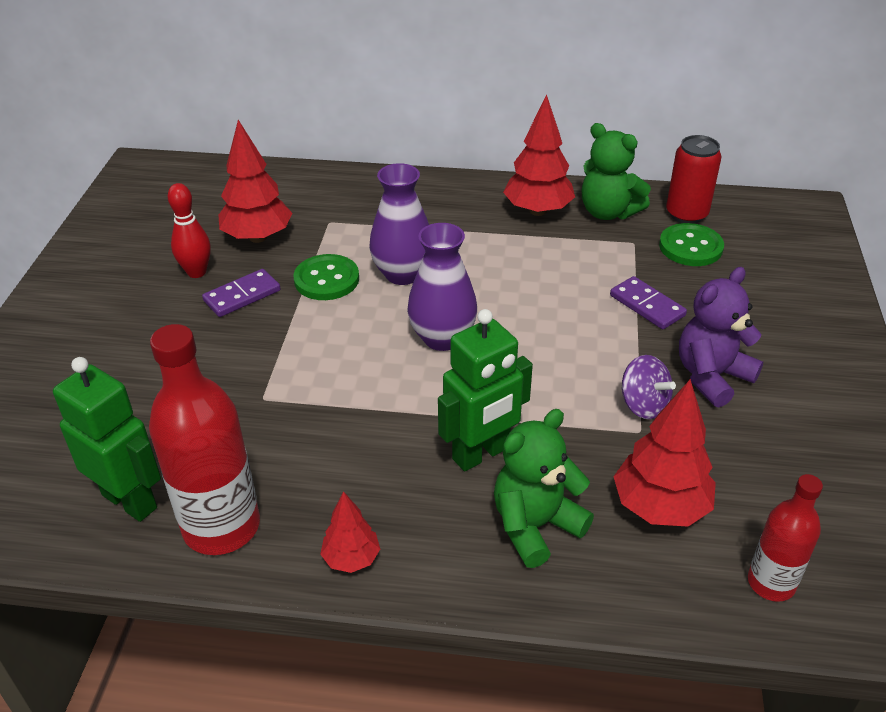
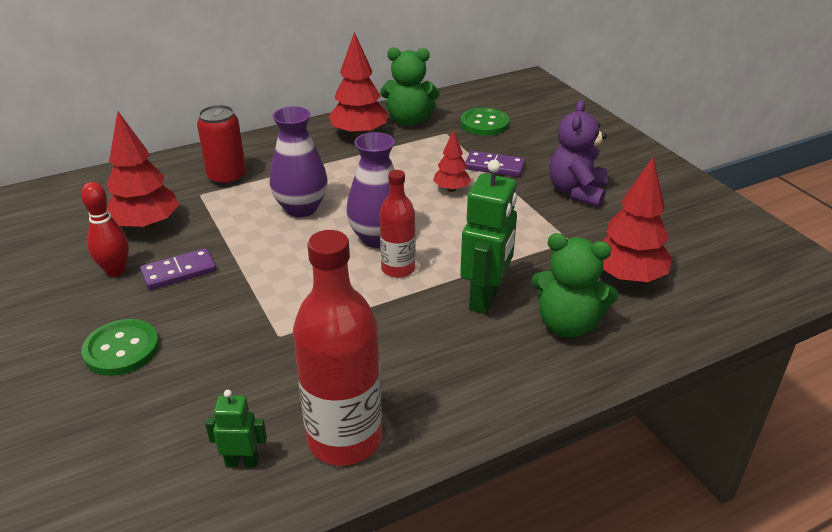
camera: 35 degrees left, 5 degrees down
(130, 501) = (242, 462): green robot -> green robot, size x0.52
(242, 296) = (179, 272): purple domino -> purple domino turned 45 degrees clockwise
(326, 279) = (242, 234): green button -> green button (121, 349)
(351, 558) = (469, 407): red tree -> red tree (451, 189)
(535, 526) = (567, 324): green teddy bear -> green teddy bear turned 90 degrees counterclockwise
(643, 405) = (555, 224): purple spinning top -> none
(686, 214) = (461, 106): red can -> red can (227, 177)
(771, 583) = (729, 289): red bottle -> red bottle (398, 269)

